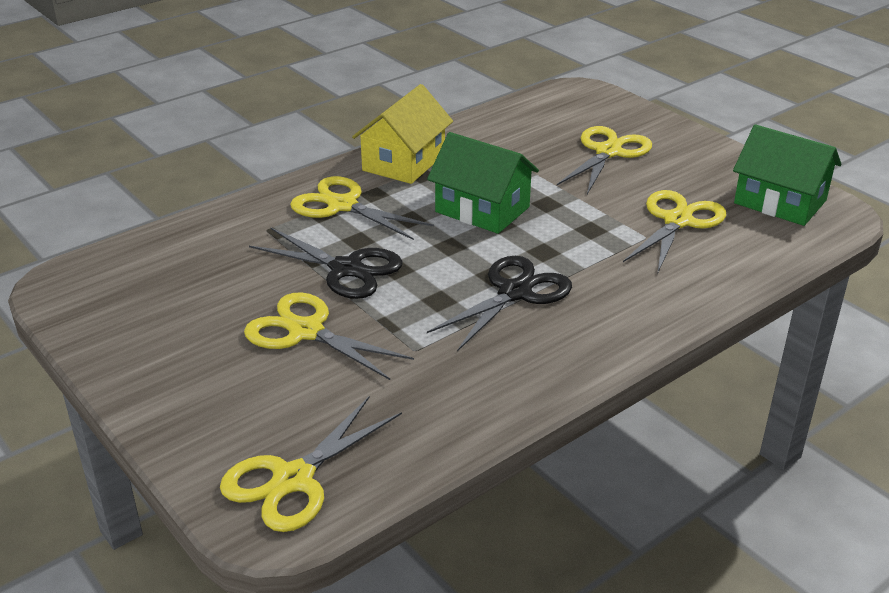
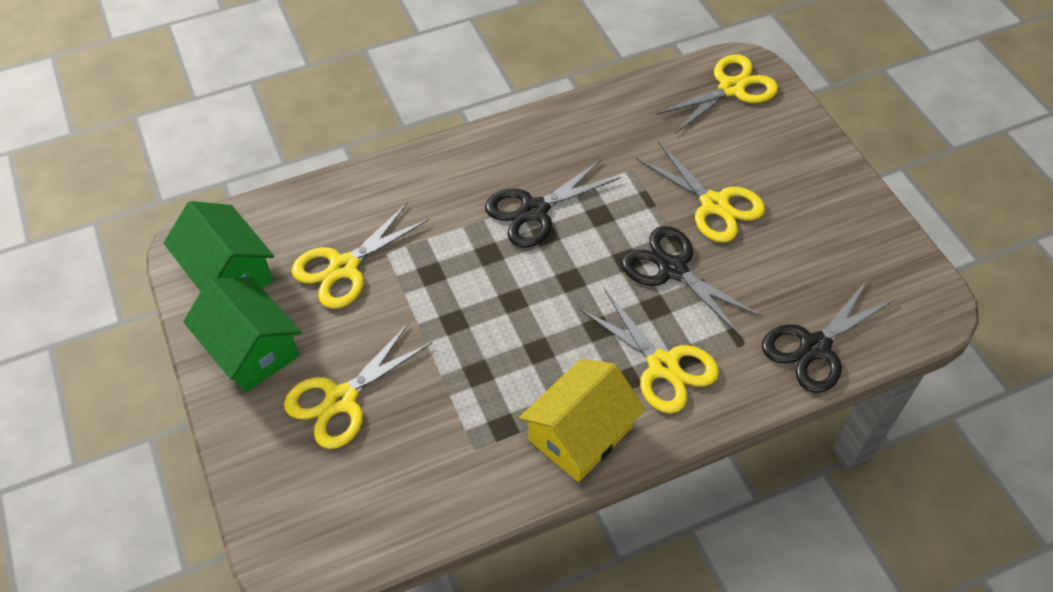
camera: 165 degrees left, 20 degrees up
(195, 237) = (815, 347): none -> black scissors
(482, 209) = (521, 327): green house -> green house (251, 349)

